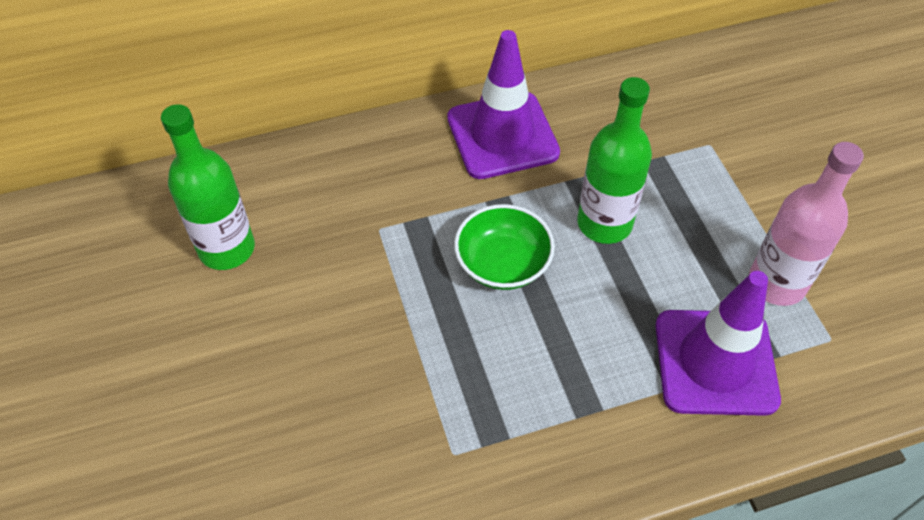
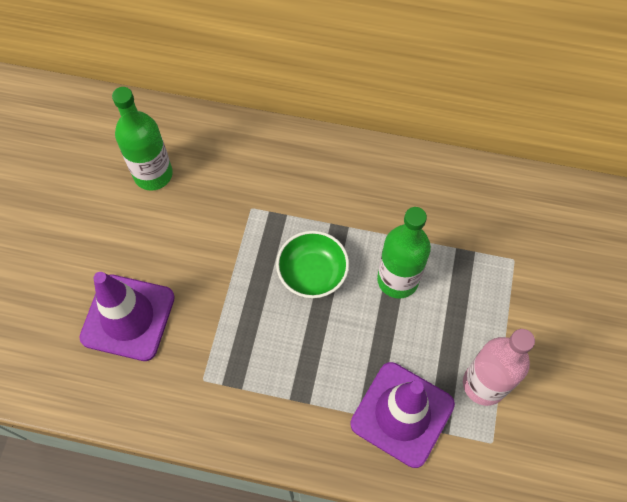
camera: 30 degrees right, 10 degrees up
(502, 135) = (373, 180): purple traffic cone -> purple traffic cone (128, 317)

